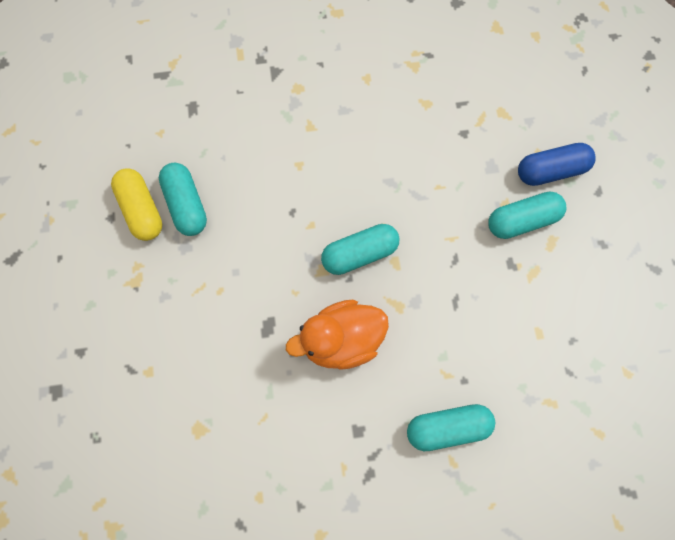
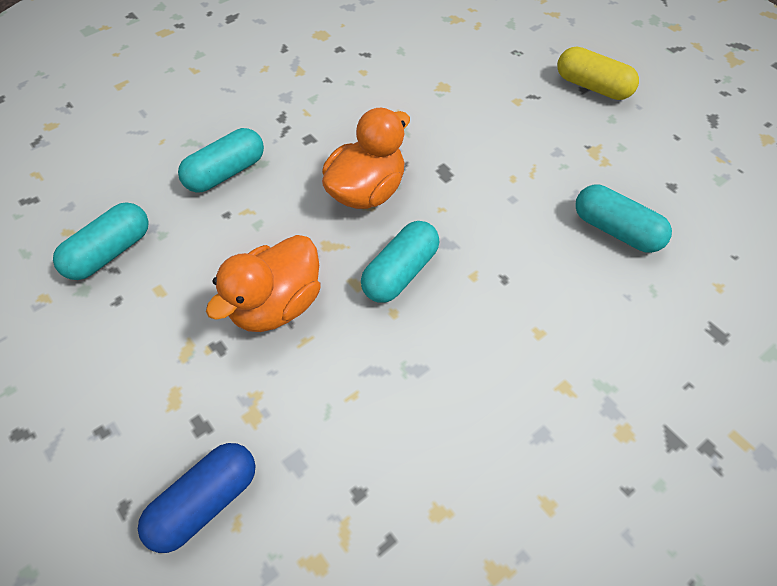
camera: 150 degrees right, 15 degrees down
(141, 210) = (652, 205): yellow capsule -> yellow capsule (592, 86)
(459, 275) = (276, 305): none -> orange duck
(522, 221) = (222, 407): turquoise capsule -> turquoise capsule (109, 252)

